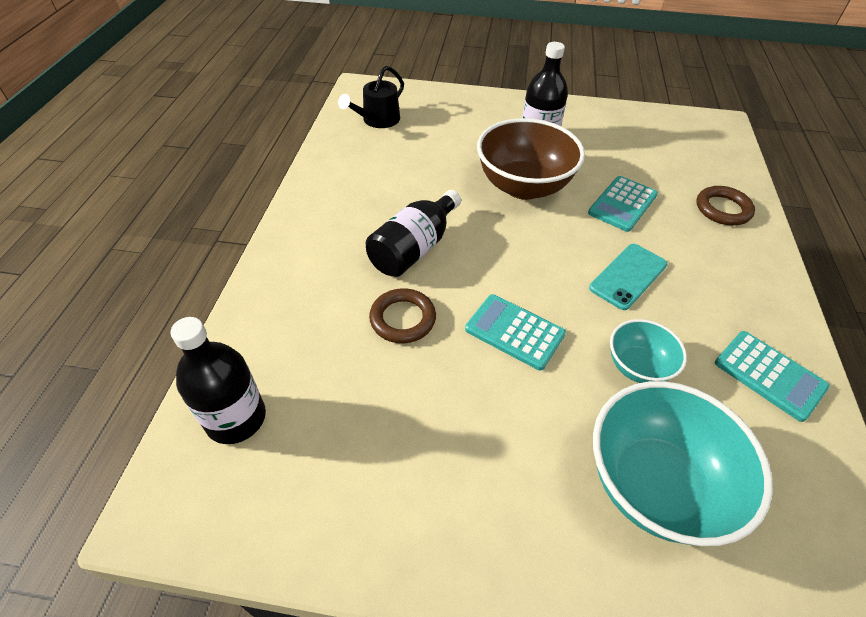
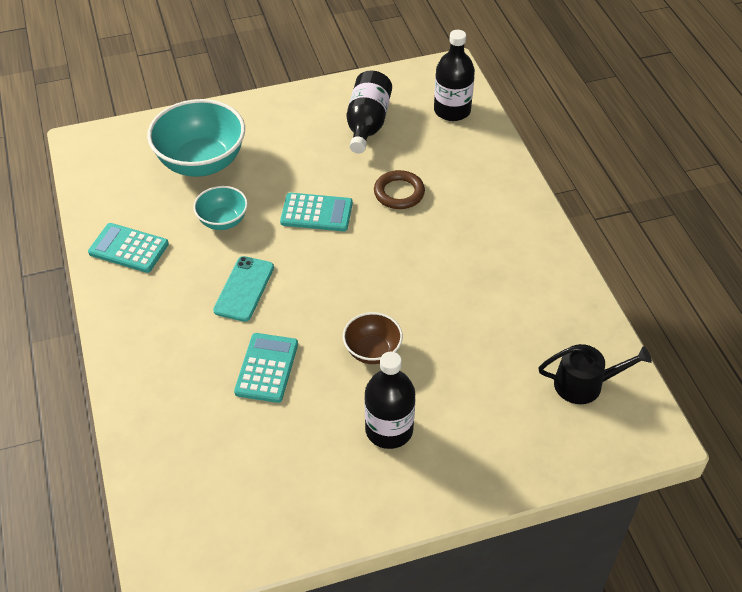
camera: 155 degrees right, 0 degrees up
(377, 120) = (584, 384): black watering can -> black watering can turned 75 degrees clockwise
(414, 248) = (429, 247): black bottle -> black bottle (367, 124)
(523, 186) = (372, 351): brown bowl -> brown bowl, size x0.53
(723, 209) = (163, 403): brown ring -> none

